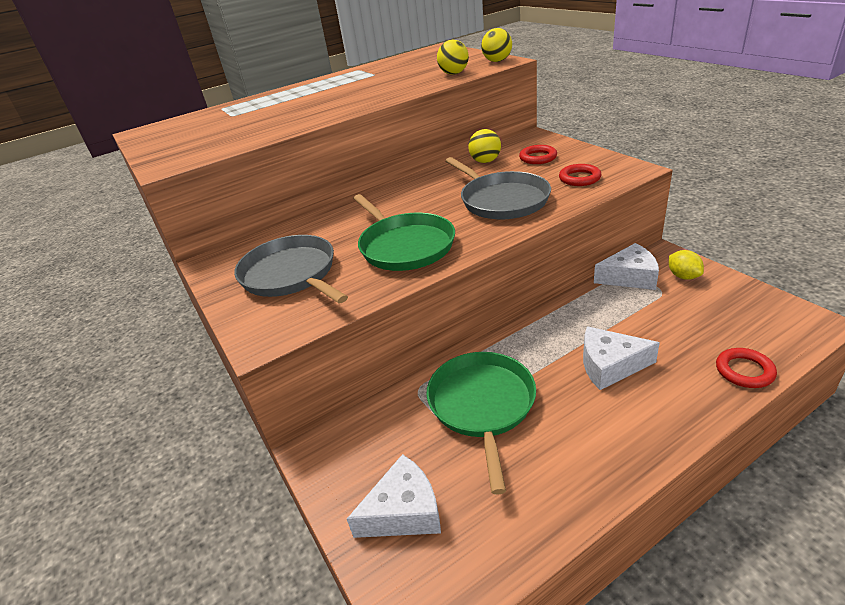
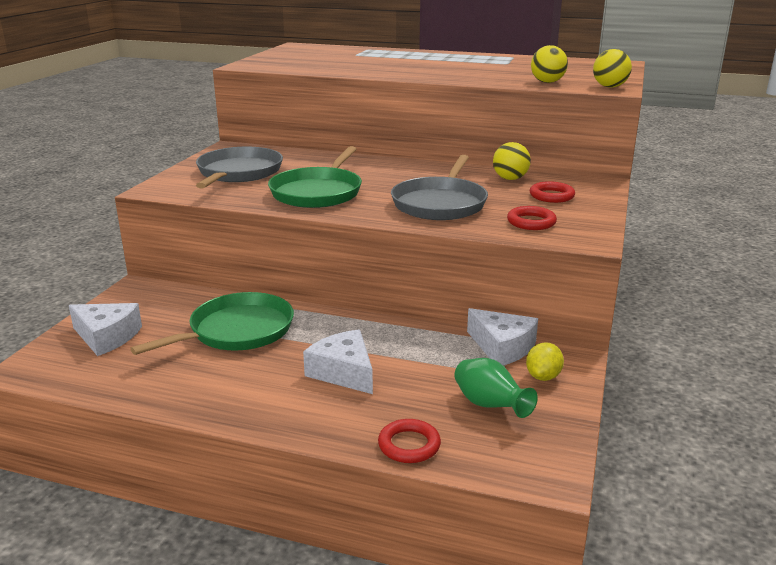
camera: 45 degrees right, 10 degrees down
(709, 313) = (489, 406): none -> green vase

